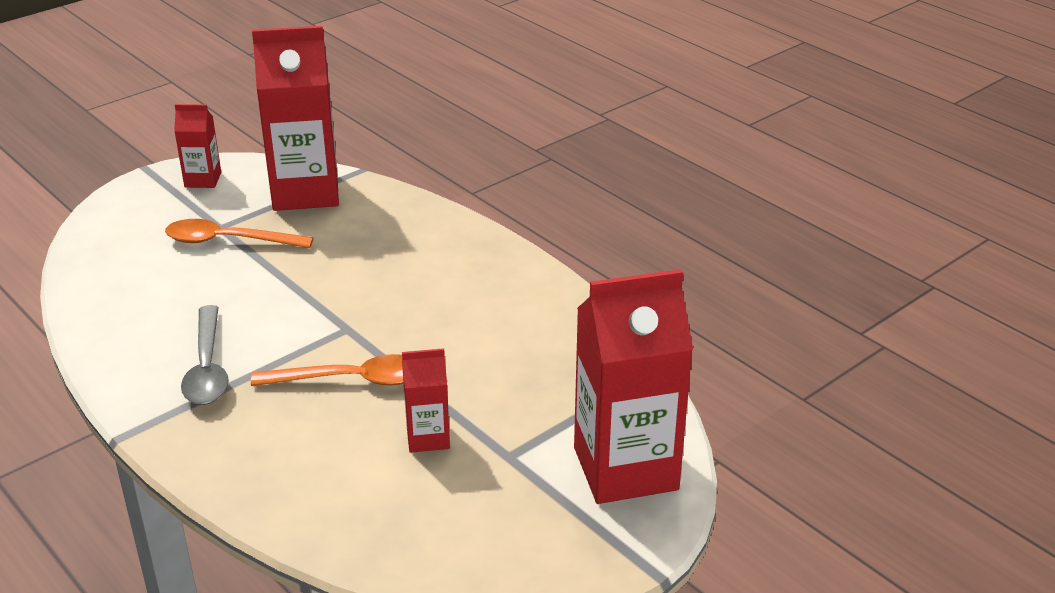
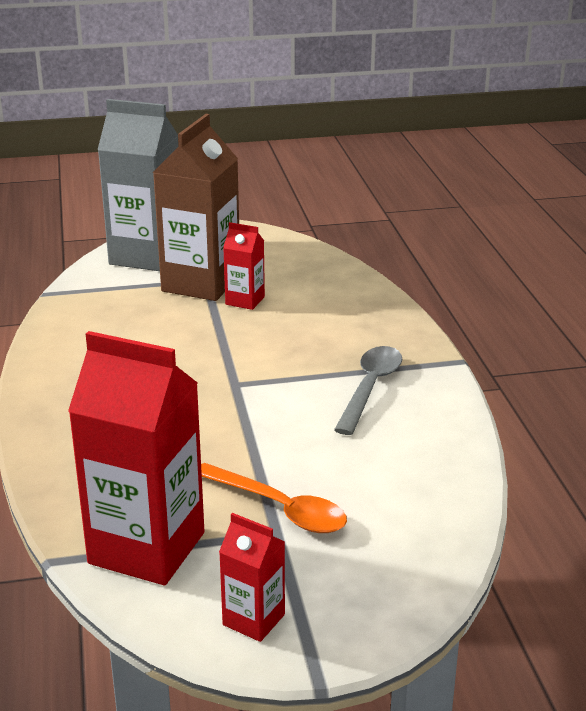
camera: 150 degrees left, 5 degrees down
(351, 380) = (265, 347): orange spoon -> none
(506, 446) = (201, 283): none -> brown carton
(625, 469) = (146, 256): red carton -> grey carton

